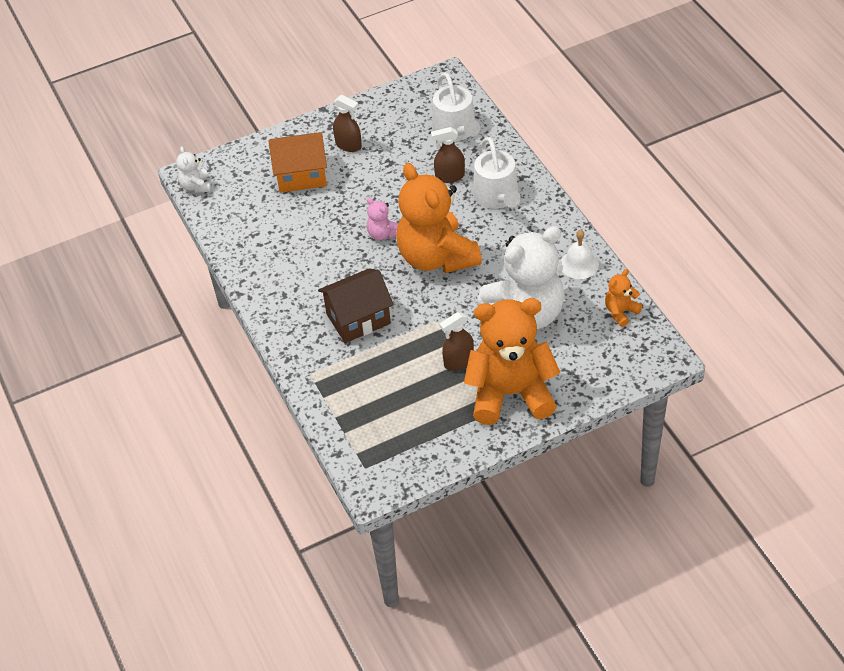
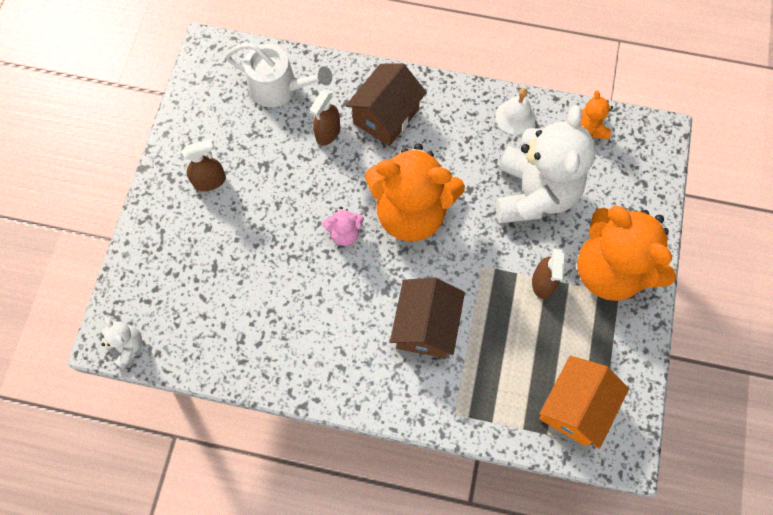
camera: 55 degrees left, 20 degrees up
(196, 186) = (127, 346): white teddy bear -> white teddy bear turned 150 degrees counterclockwise
(301, 175) = (207, 246): orange house -> orange house (575, 407)
(497, 196) = (386, 116): white watering can -> brown house
(510, 393) = (610, 270): orange teddy bear -> orange teddy bear turned 75 degrees counterclockwise

